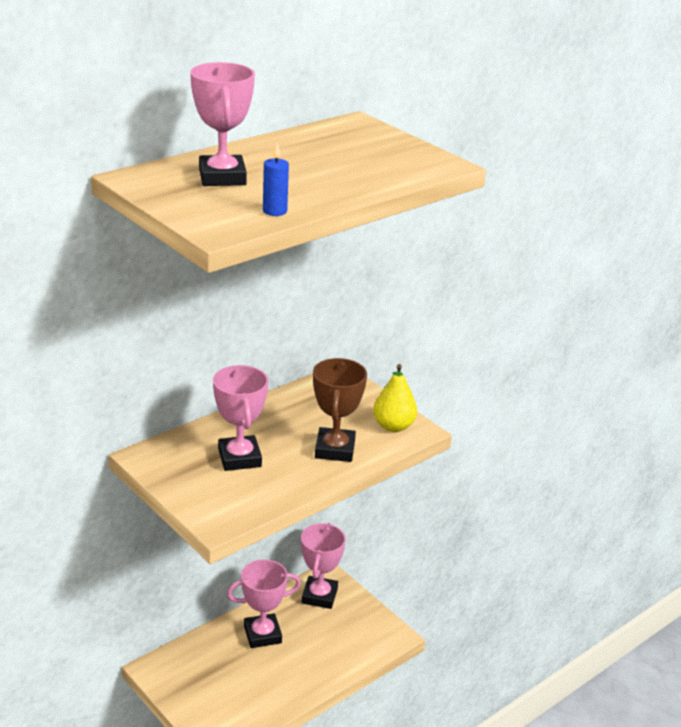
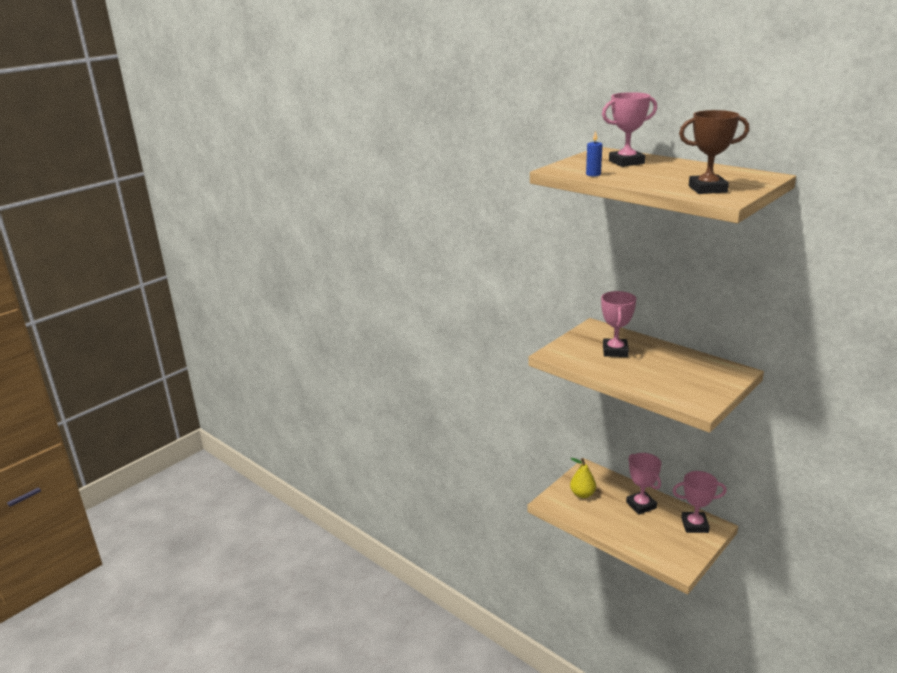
camera: 85 degrees right, 5 degrees down
(239, 458) = (615, 351): pink trophy -> pink trophy turned 60 degrees counterclockwise
(335, 449) = (650, 379): brown trophy -> brown trophy (707, 189)
(393, 426) = (697, 397): yellow pear -> yellow pear (582, 494)

